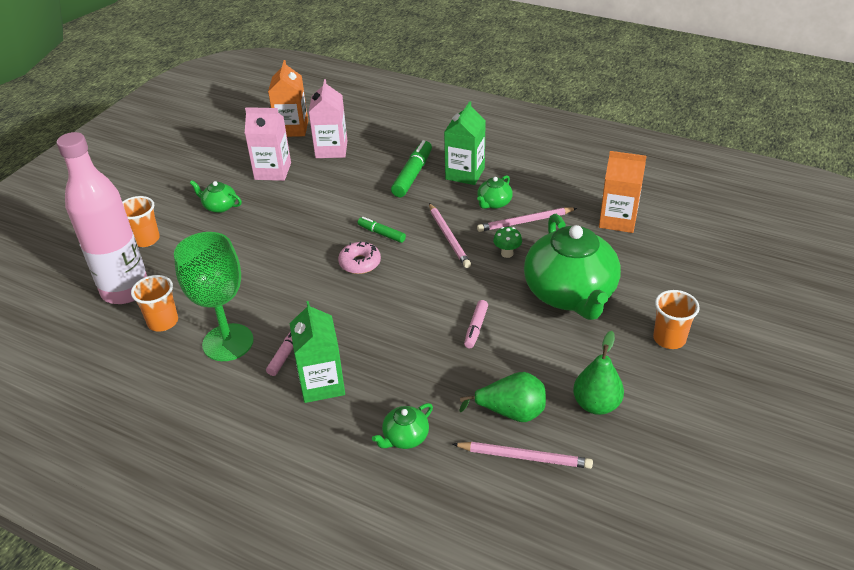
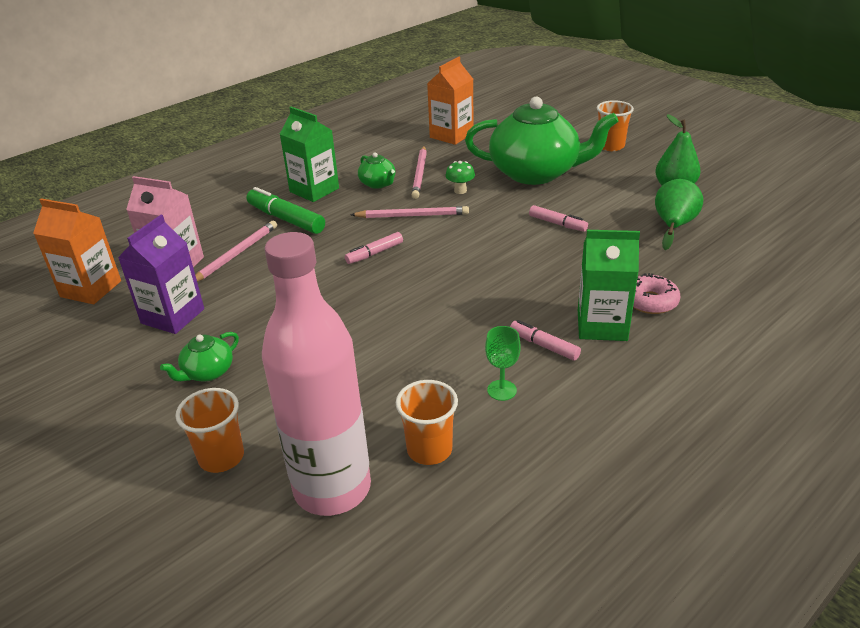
camera: 70 degrees left, 5 degrees down
(228, 342) = (501, 390): green goblet -> green goblet, size x0.44
(273, 171) = (173, 316): pink carton -> purple carton
(360, 263) = (416, 274): pink donut -> pink donut (650, 301)
(381, 234) = (374, 253): green marker -> pink marker
(405, 437) = (692, 284): green teapot -> none
(524, 457) = (727, 229): pink pencil -> pink pencil (236, 254)

